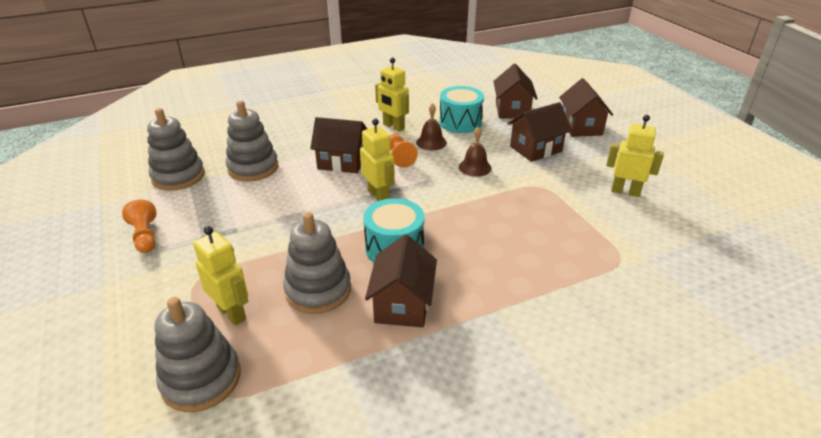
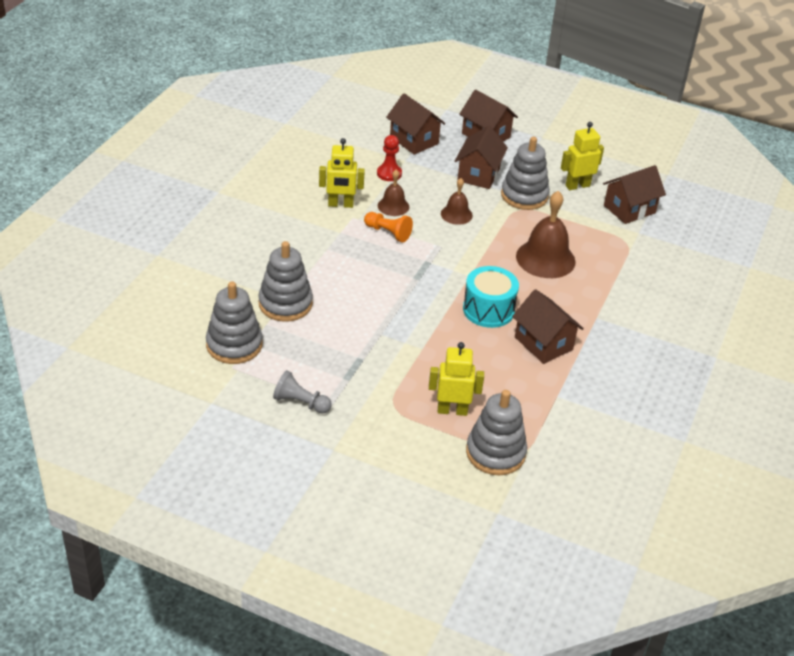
camera: 45 degrees left, 5 degrees up
(145, 236) = (300, 402): orange pawn -> grey pawn
(318, 290) = (482, 365): grey stacking toy -> grey stacking toy (524, 196)
(342, 162) = (350, 261): brown house -> brown house (629, 209)
(378, 196) = (421, 276): yellow robot -> none
(460, 122) = (389, 173): turquoise drum -> red pawn
(510, 234) = (545, 259): none -> brown bell

